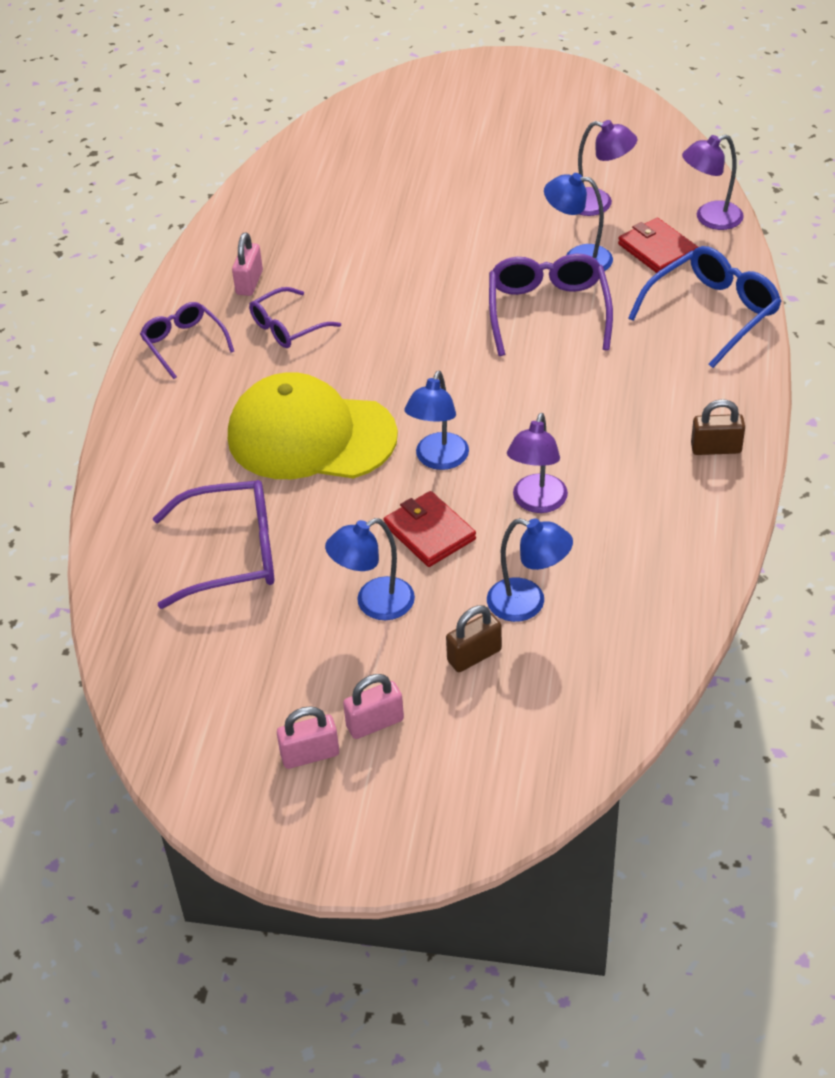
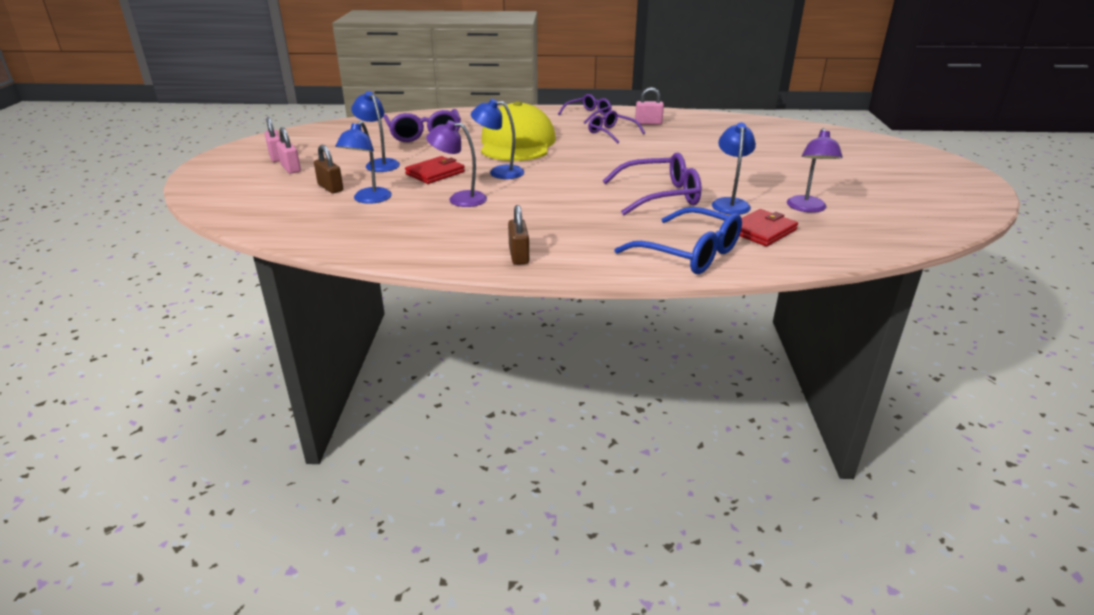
camera: 80 degrees right, 15 degrees down
(710, 219) = (824, 251): purple lamp -> none

